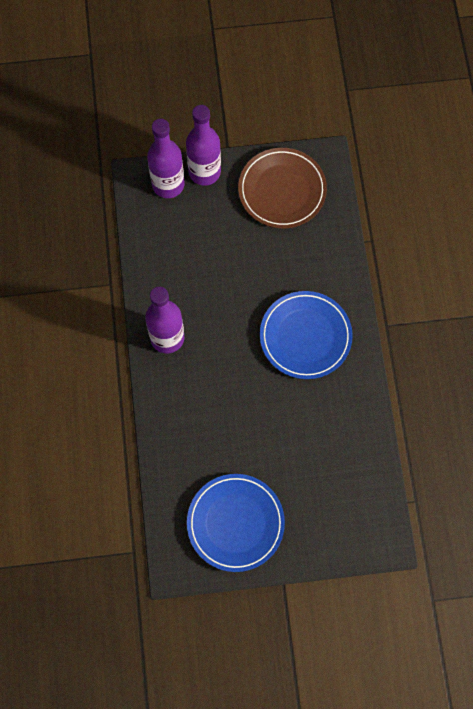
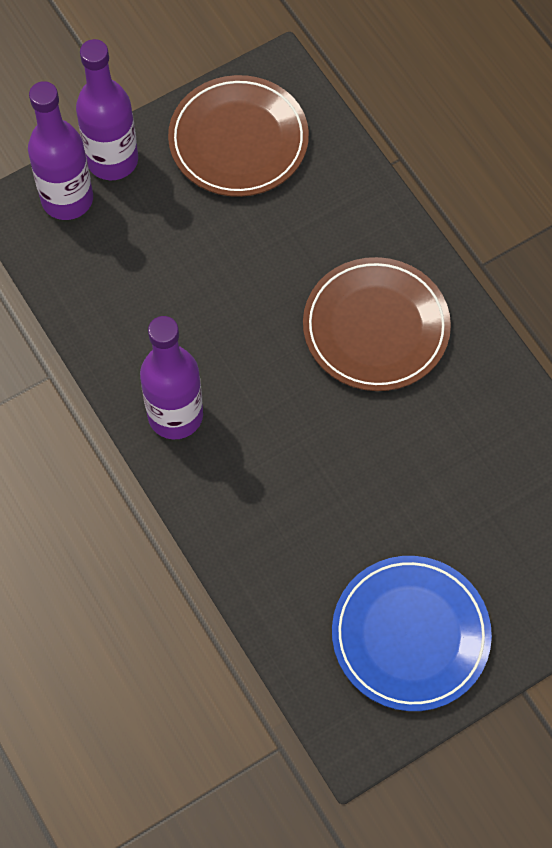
camera: 25 degrees left, 5 degrees down
(305, 336) = (376, 328): blue plate -> brown plate

